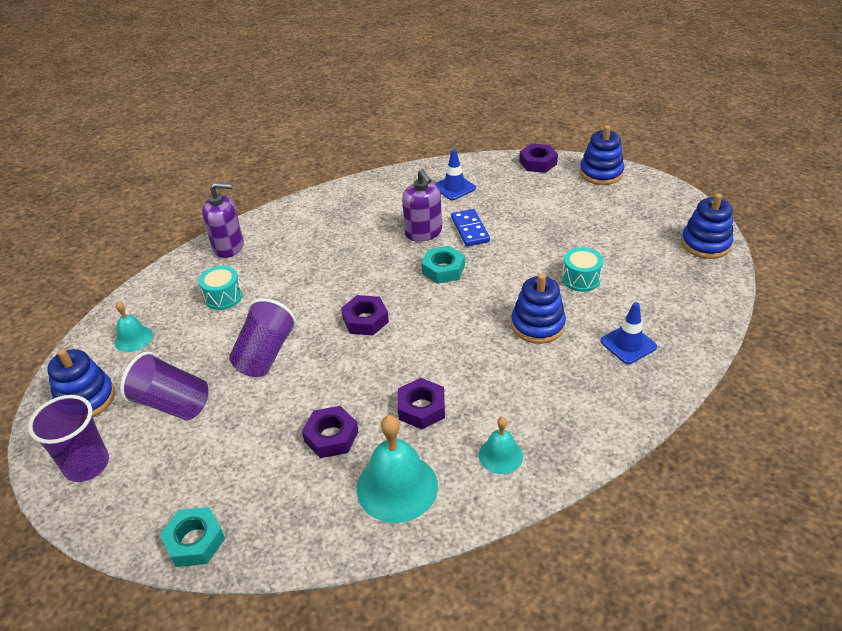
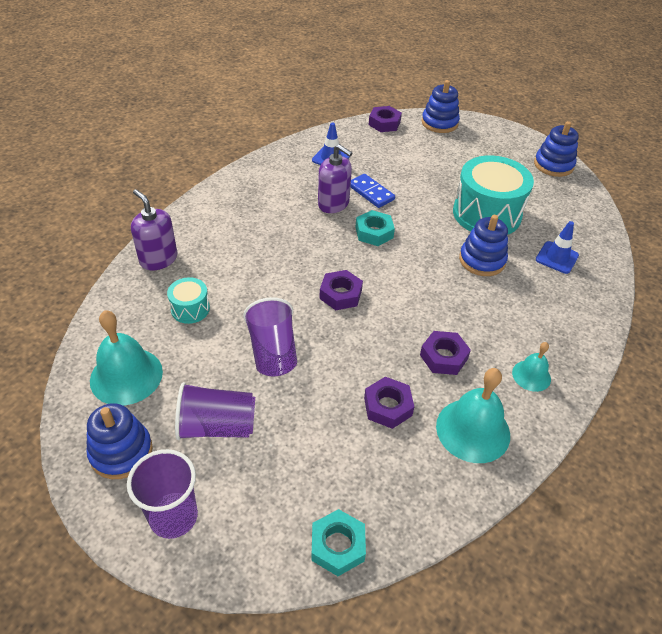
camera: 30 degrees left, 5 degrees up
(133, 338) = (126, 376): turquoise bell -> turquoise bell, size x1.79
(228, 247) = (158, 259): purple soap dispenser -> purple soap dispenser turned 105 degrees counterclockwise
(581, 279) = (486, 214): turquoise drum -> turquoise drum, size x2.11

